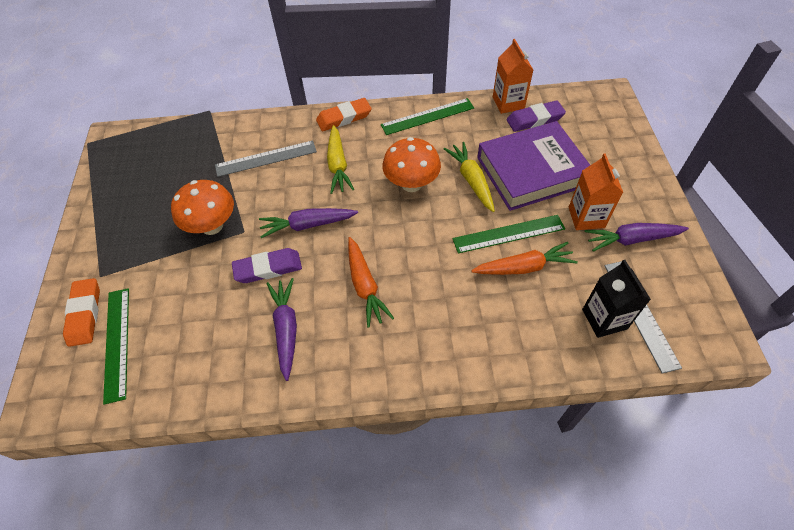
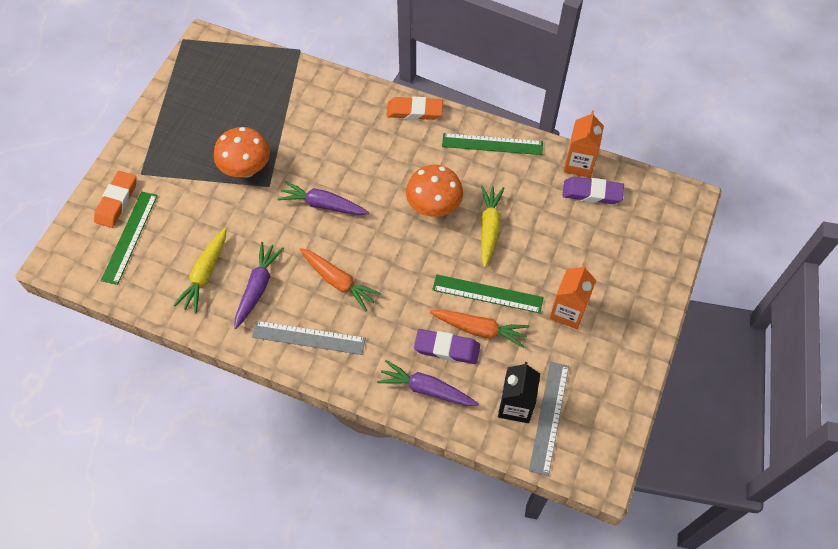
camera: 25 degrees right, 5 degrees up
(266, 158) = (323, 123): grey ruler -> grey ruler (308, 337)
(268, 268) = (271, 229): purple eraser -> purple eraser (447, 348)
(338, 165) = (381, 158): yellow carrot -> yellow carrot (205, 274)
(365, 286) = (338, 281): orange carrot -> orange carrot turned 60 degrees counterclockwise
(531, 171) = (550, 244): purple book -> none
(631, 239) = (592, 351): purple carrot -> purple carrot (426, 389)

